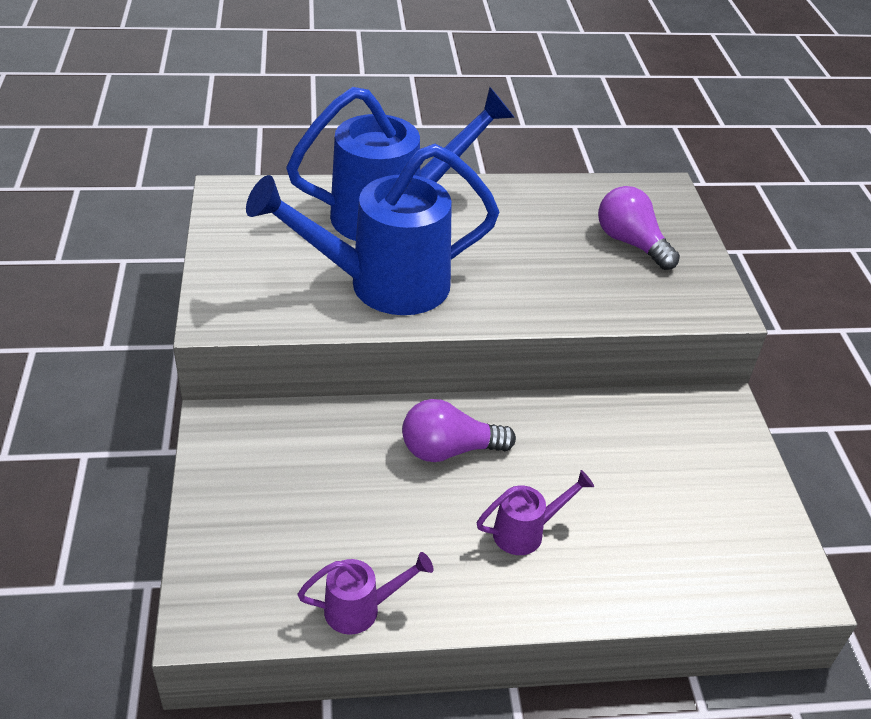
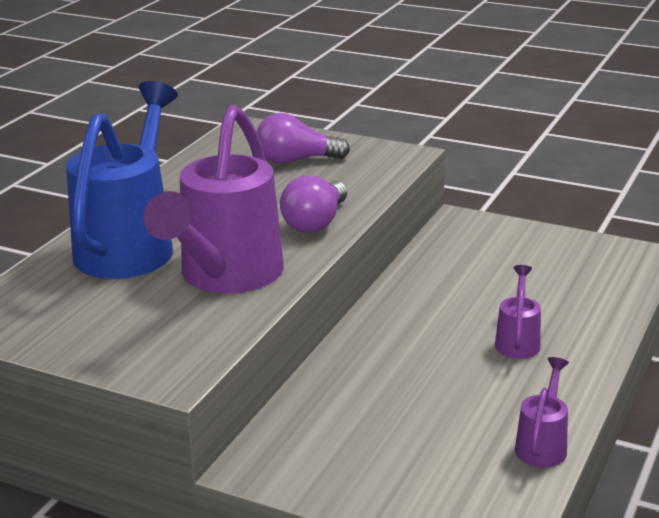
camera: 55 degrees left, 15 degrees down
(383, 285) = (225, 277): blue watering can -> purple watering can
(449, 450) = (401, 348): purple light bulb -> purple light bulb (316, 223)

